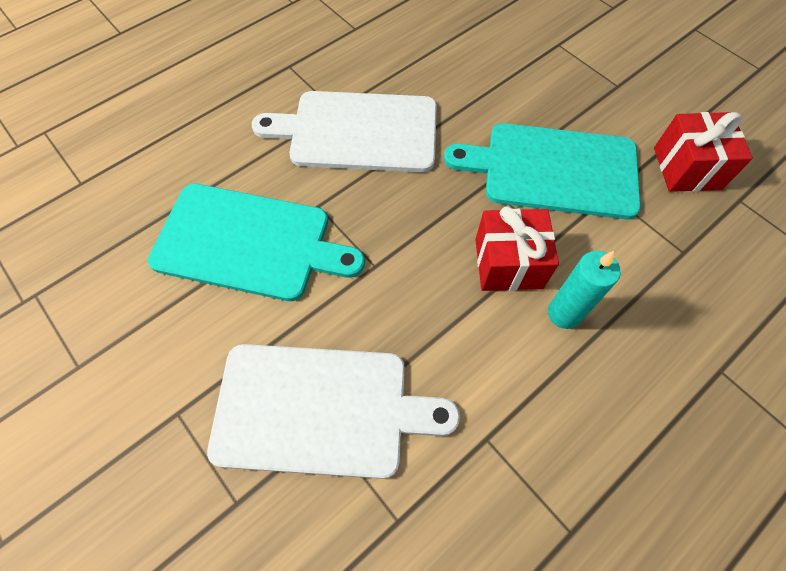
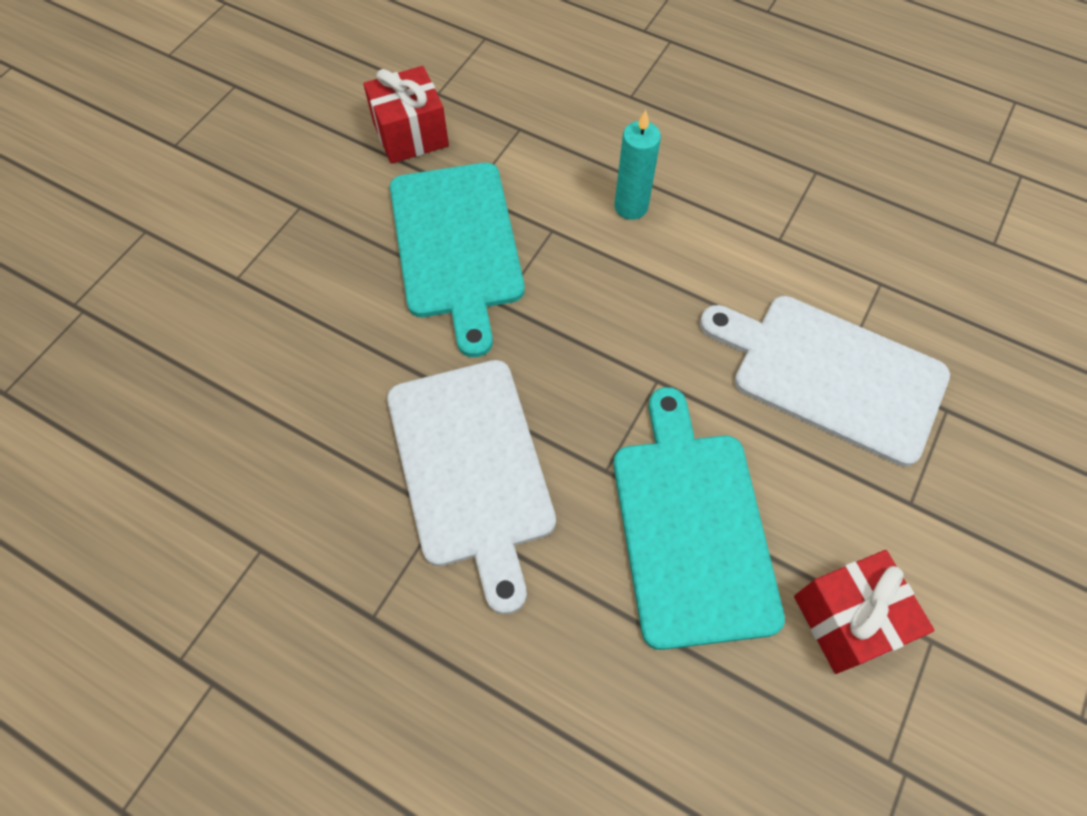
camera: 110 degrees left, 0 degrees up
(320, 409) = (830, 374): white cutting board -> white cutting board turned 45 degrees counterclockwise
(508, 263) = (597, 261): red gift -> red gift (848, 619)

